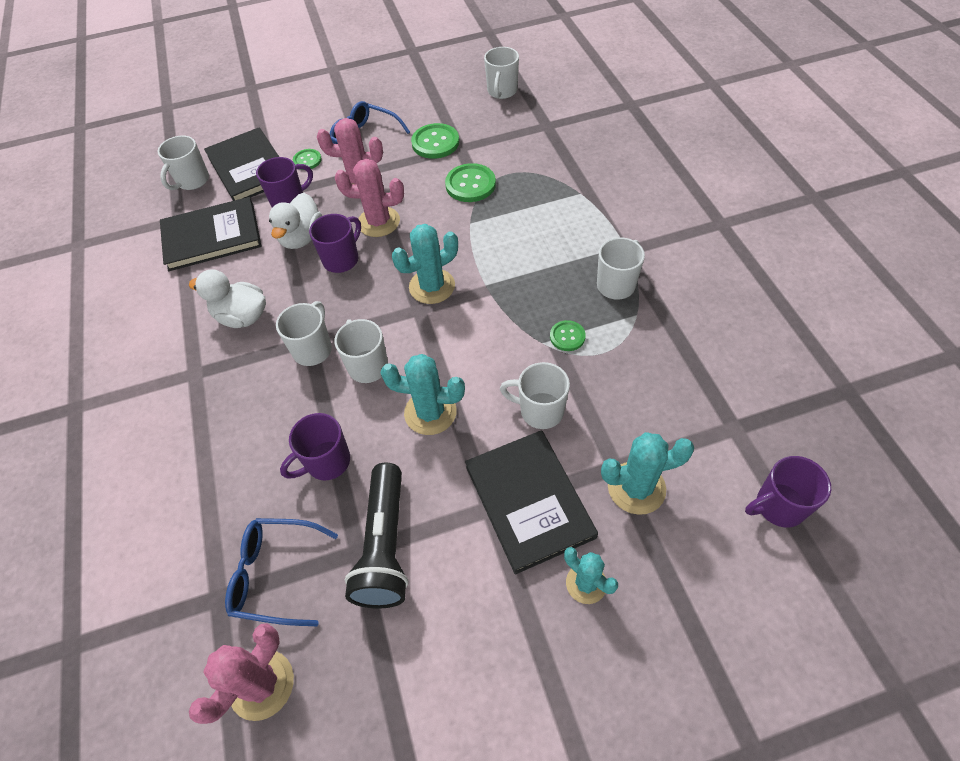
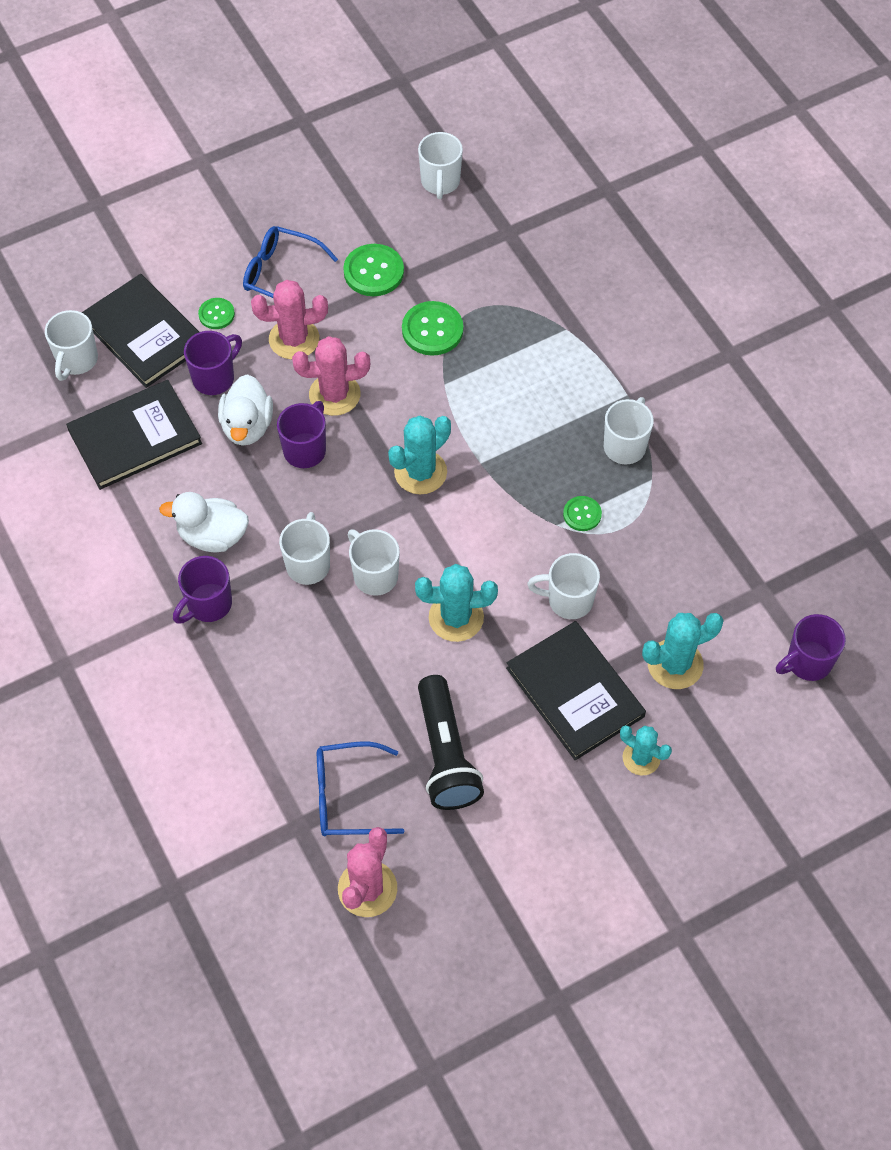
camera: 15 degrees left, 5 degrees up
(327, 462) = (363, 684): purple mug -> purple mug (208, 604)

